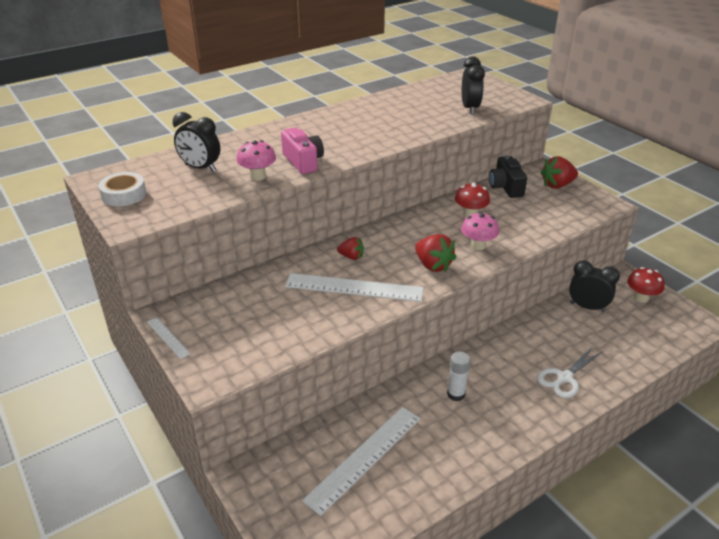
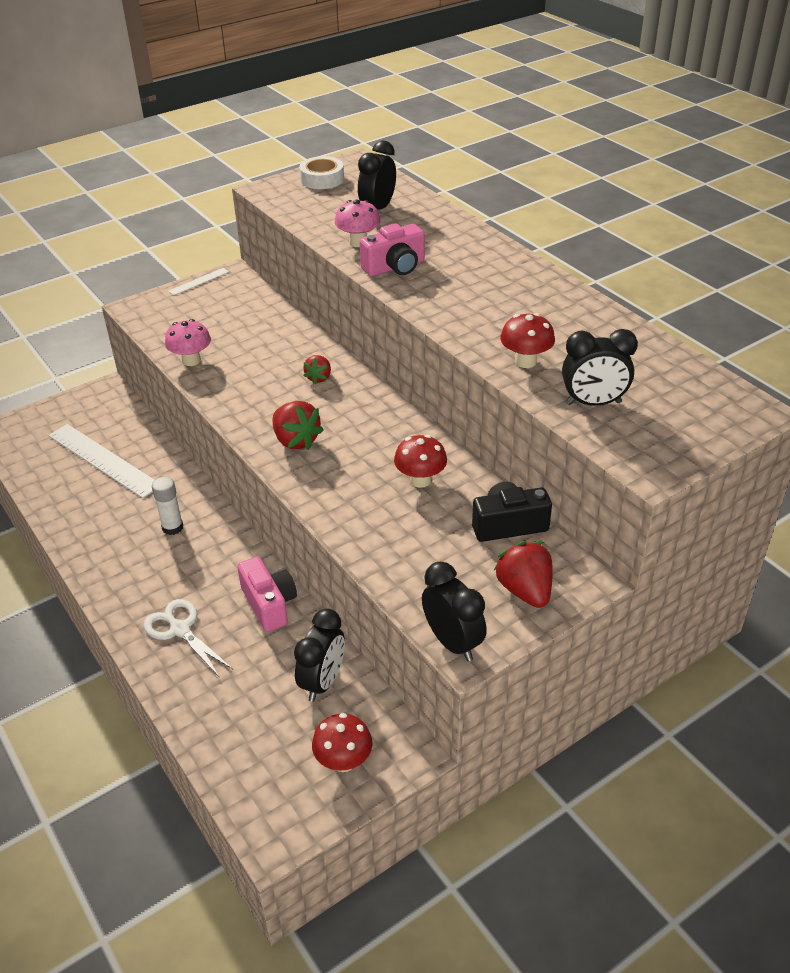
camera: 90 degrees right, 5 degrees up
(354, 287) = (258, 381): white ruler -> none
(429, 123) = (525, 361): none -> red mushroom
(433, 265) = (296, 440): red strawberry -> red strawberry turned 90 degrees counterclockwise
(478, 246) = (338, 482): pink mushroom -> pink mushroom (191, 360)
(528, 333) = (269, 604): none -> pink camera
(604, 207) = (452, 642): none -> black clock

